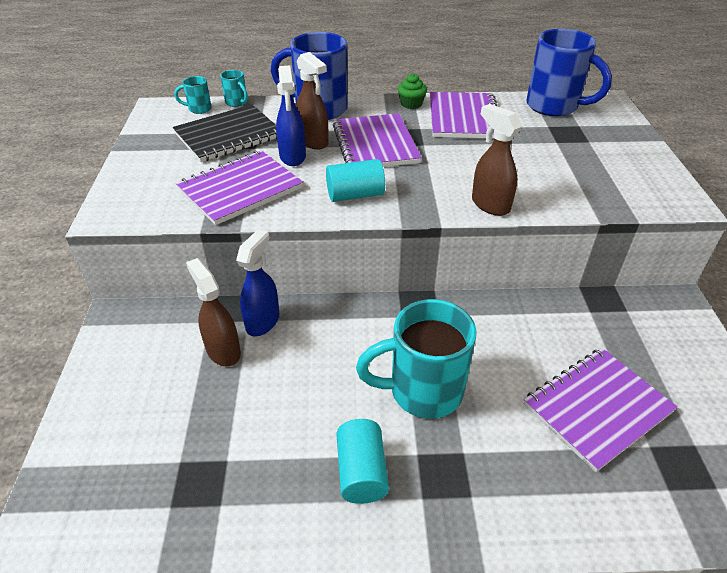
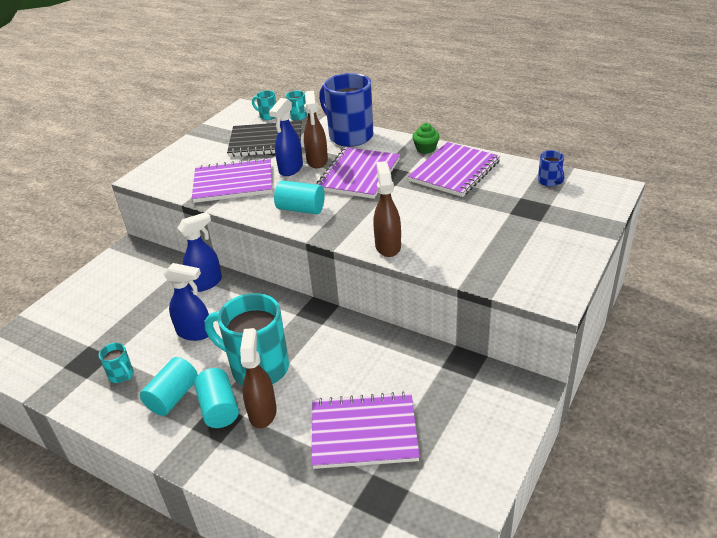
camera: 35 degrees right, 5 degrees down
(223, 351) = (166, 292): brown spray bottle -> brown spray bottle (262, 412)
(267, 478) = (122, 375): none -> turquoise mug
(309, 383) = (195, 333): none -> blue spray bottle
(429, 458) = (219, 408): none -> turquoise cylinder
(554, 107) = (549, 182): blue mug -> blue mug, size x0.44

